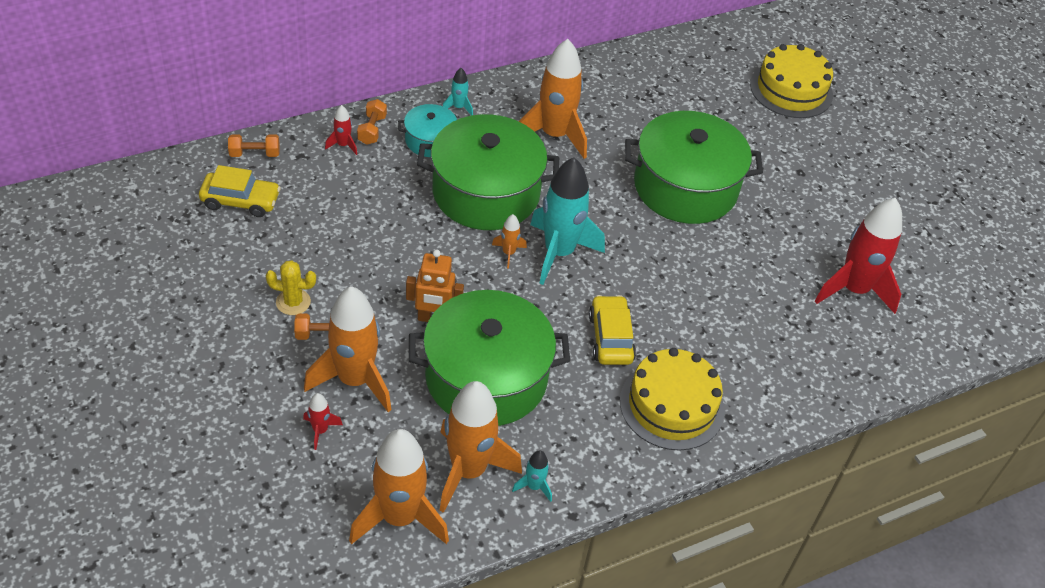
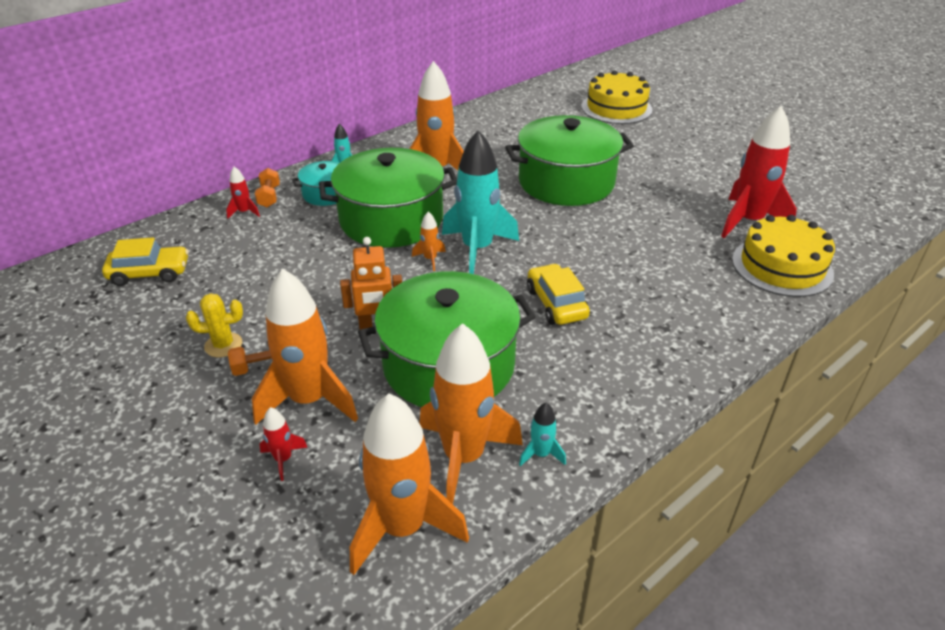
camera: 10 degrees left, 10 degrees down
(255, 154) = (157, 235): orange dumbbell -> none
(672, 405) = (642, 345): yellow cake -> yellow cake (782, 266)

